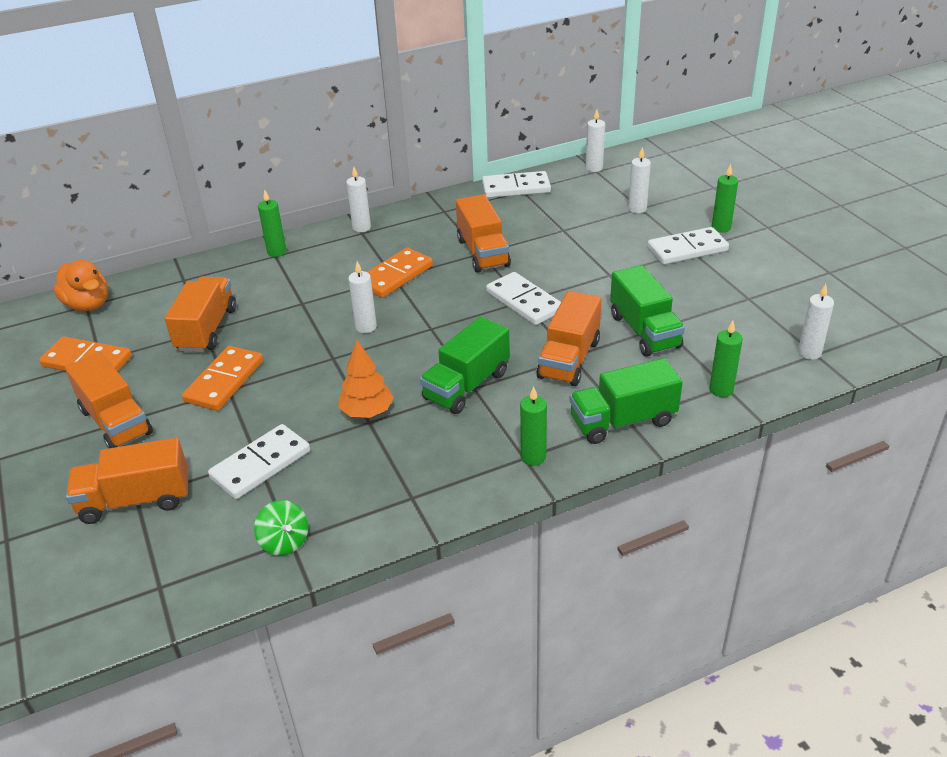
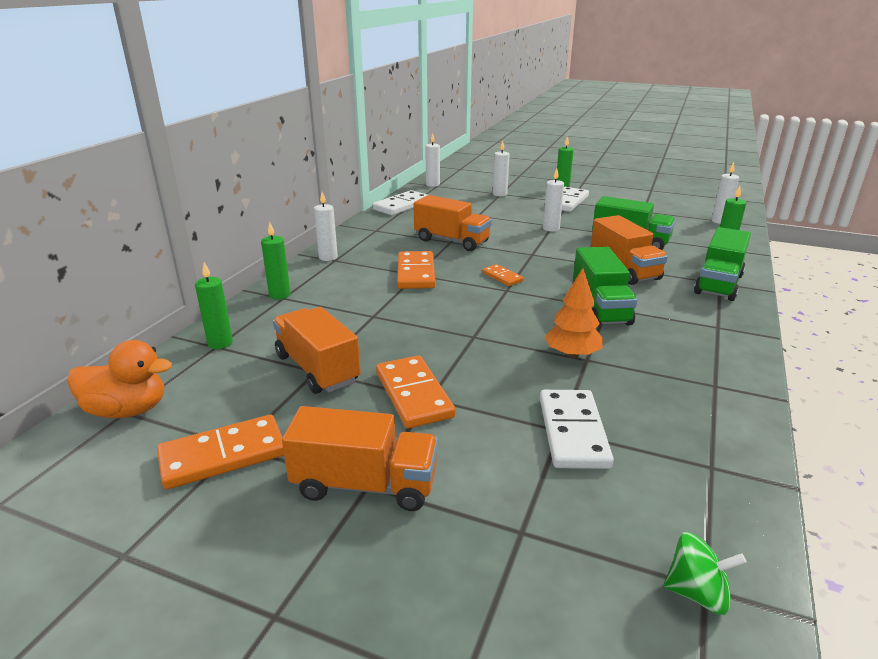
camera: 45 degrees left, 10 degrees down
(135, 500) = (526, 534): orange truck -> none
(284, 542) = (710, 470): green spinning top -> green spinning top (697, 593)
(366, 327) = (458, 308): white candle -> white candle (551, 229)
(451, 313) = (502, 277): none -> orange domino
(524, 301) = (534, 254): white domino -> none
(533, 457) = (721, 324): green candle -> green candle (220, 343)

